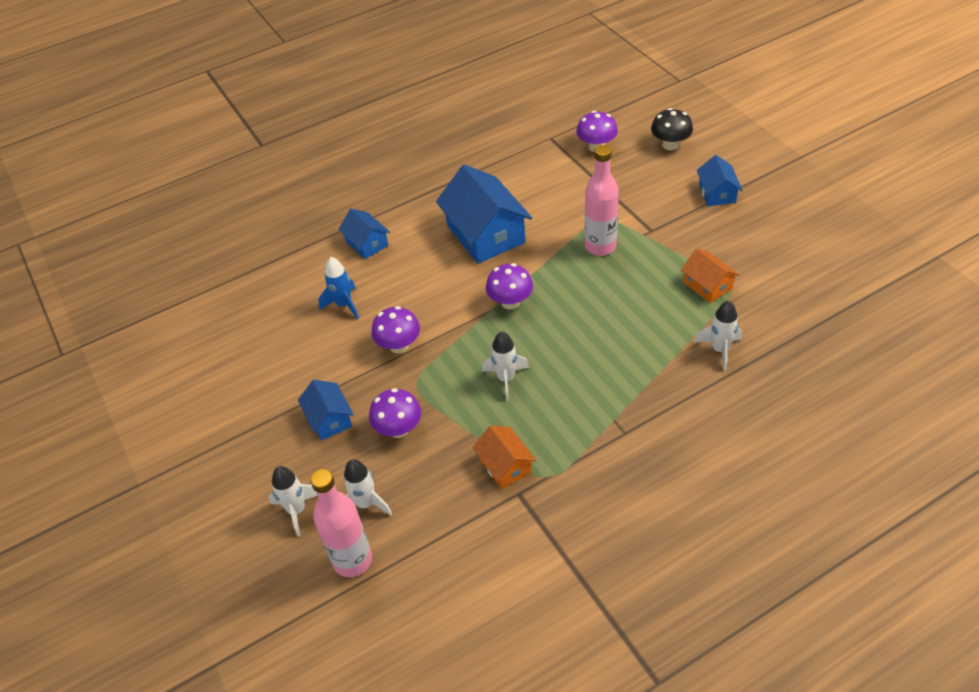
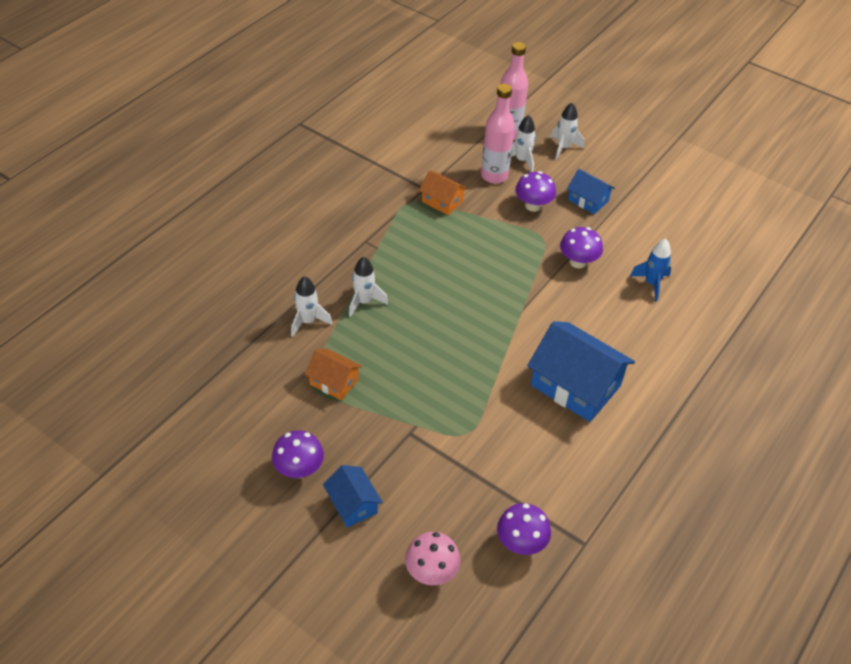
camera: 150 degrees right, 0 degrees up
(367, 243) = (682, 346): blue house -> none
(506, 379) = (475, 257): white rocket -> white rocket (364, 302)
(510, 302) = (509, 321): purple mushroom -> purple mushroom (299, 469)
(600, 246) = (454, 400): pink bottle -> pink bottle (494, 176)
(670, 145) = (431, 572): black mushroom -> pink mushroom

